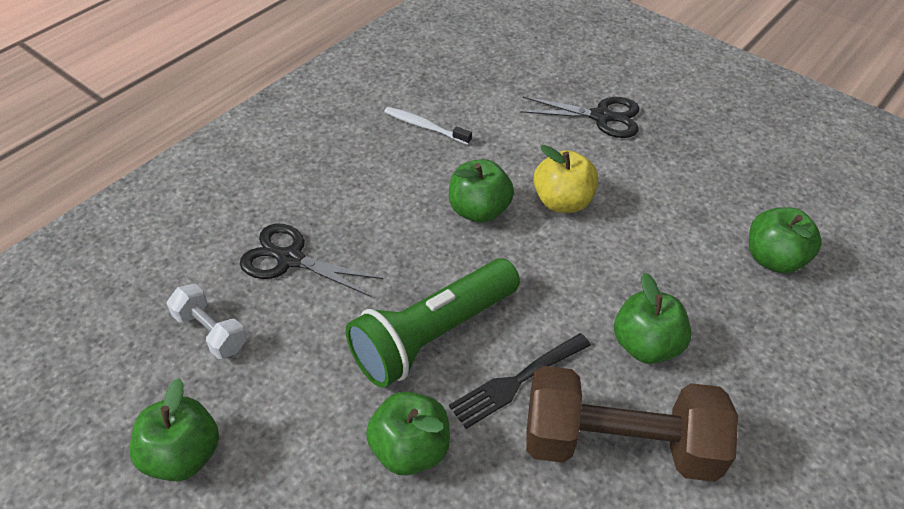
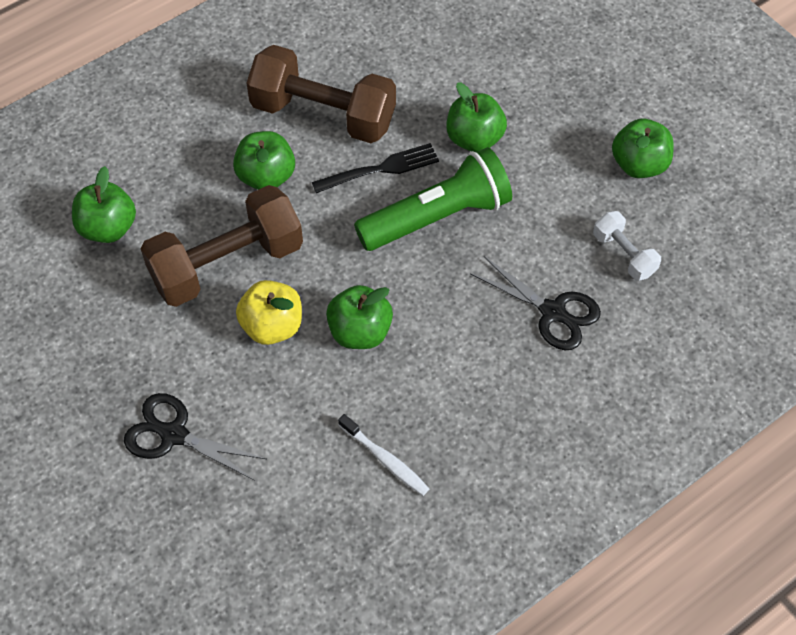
camera: 165 degrees left, 10 degrees up
(634, 246) = (227, 264): none -> brown dumbbell

